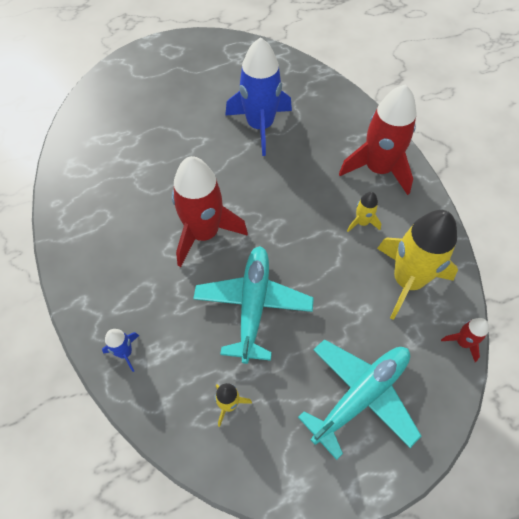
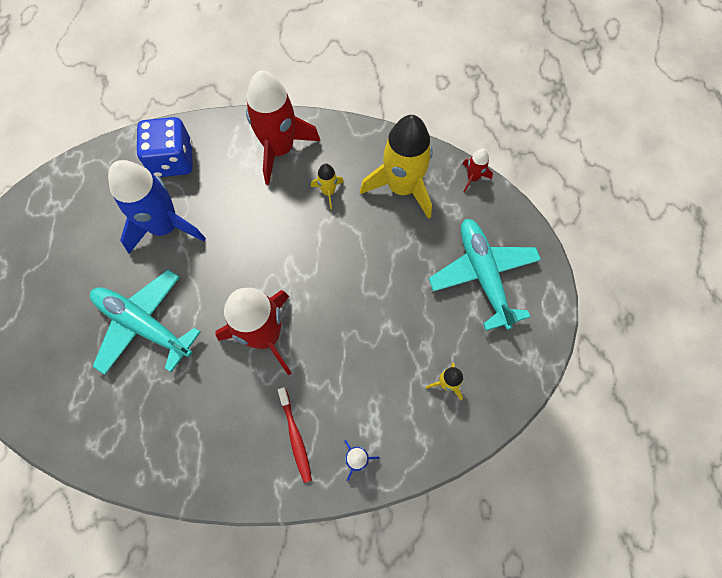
camera: 65 degrees left, 10 degrees up
(126, 294) = (295, 437): none -> red toothbrush
(253, 305) = (364, 323): turquoise plane -> turquoise plane (143, 324)
(318, 105) = (173, 160): none -> blue dice

